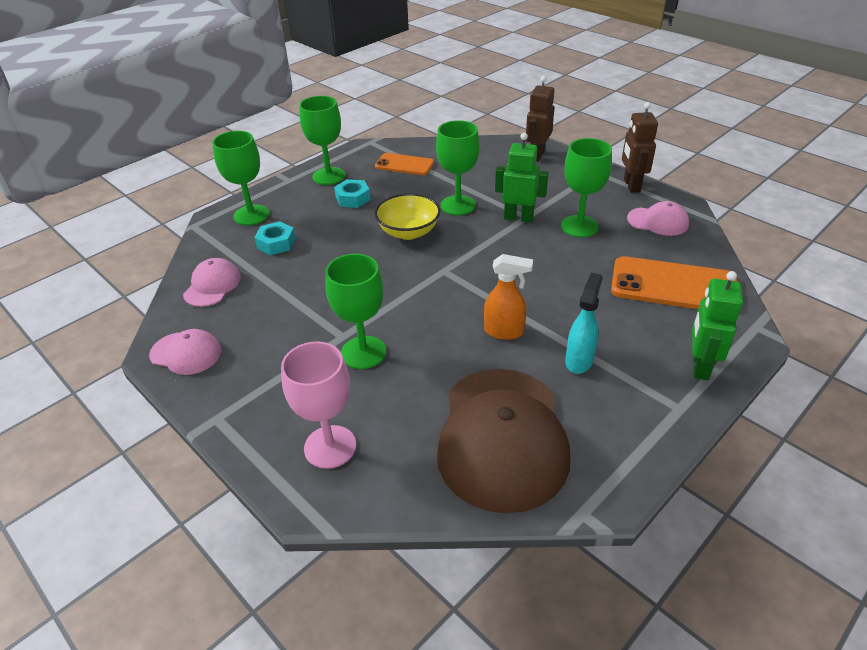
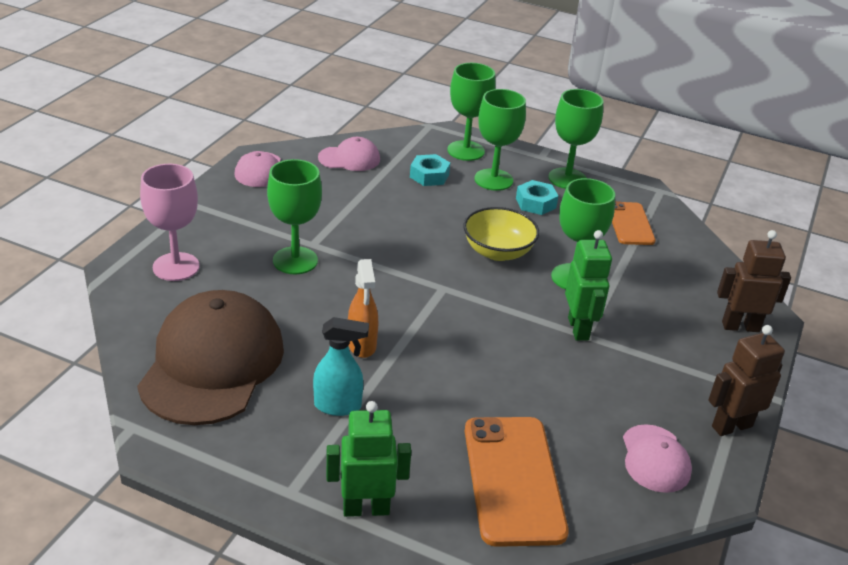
camera: 65 degrees right, 5 degrees down
(502, 437) = (212, 364): brown cap -> brown cap turned 120 degrees clockwise
(579, 226) = (594, 383): green goblet -> green goblet (493, 180)

